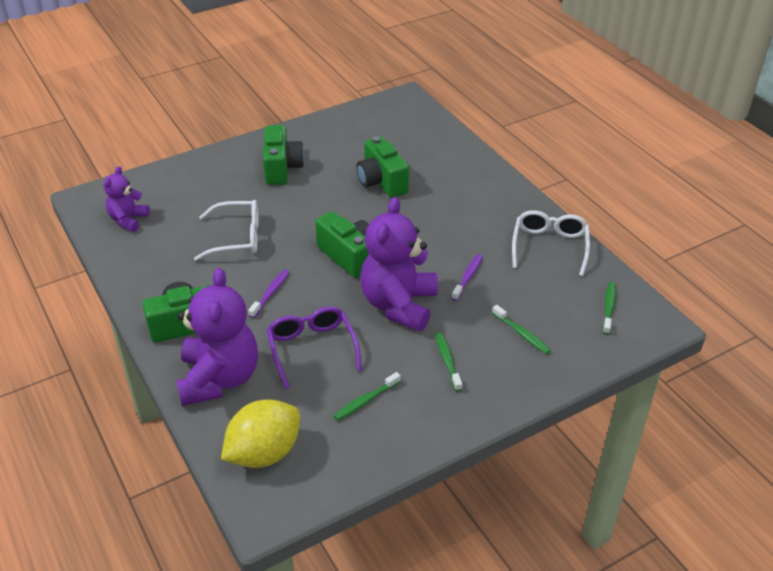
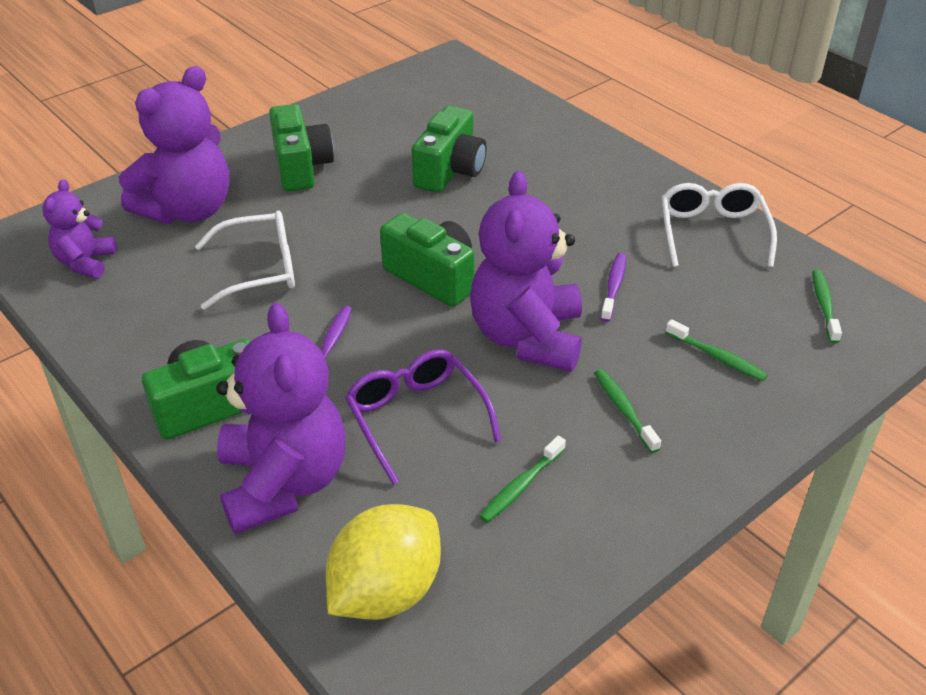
camera: 10 degrees left, 0 degrees up
(200, 191) = (188, 210): none -> purple teddy bear
(381, 182) = (450, 171): green camera -> green camera turned 120 degrees counterclockwise

